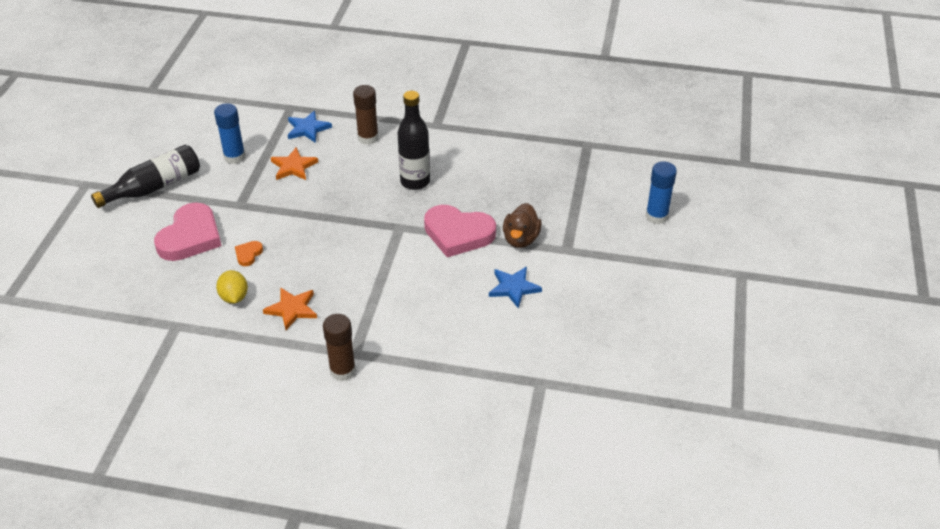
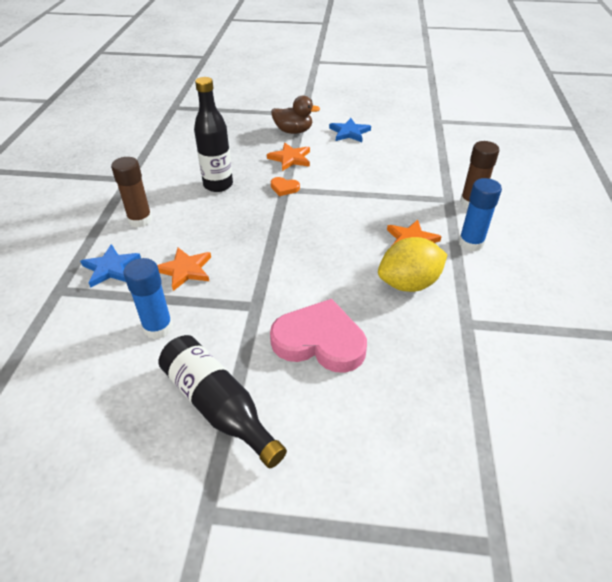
camera: 95 degrees left, 0 degrees up
(234, 297) = (409, 284): yellow lemon -> yellow lemon, size x1.57
(248, 254) = (341, 284): orange heart -> orange heart (284, 188)
(458, 234) = (290, 158): pink heart -> orange star
(656, 216) = (262, 83): blue glue stick -> blue glue stick (471, 243)

